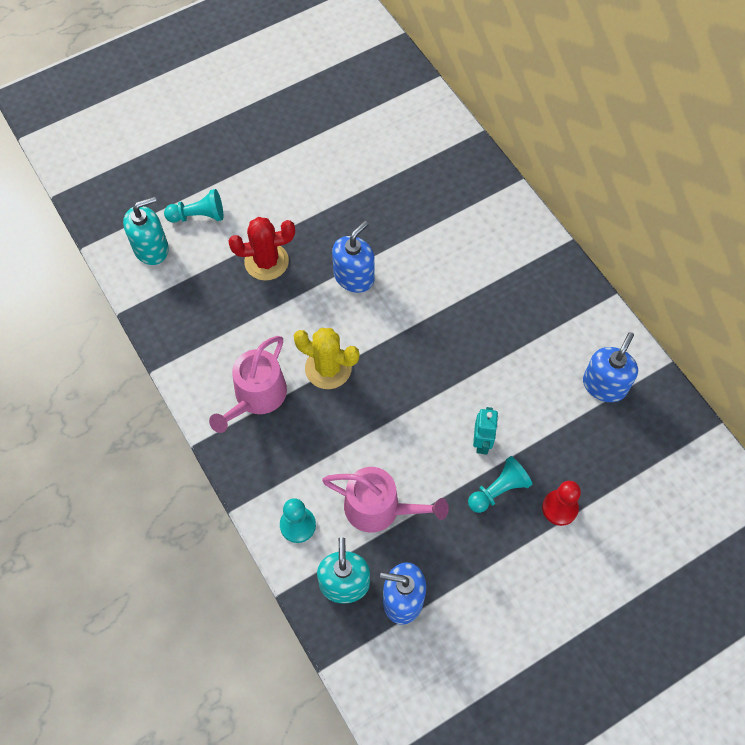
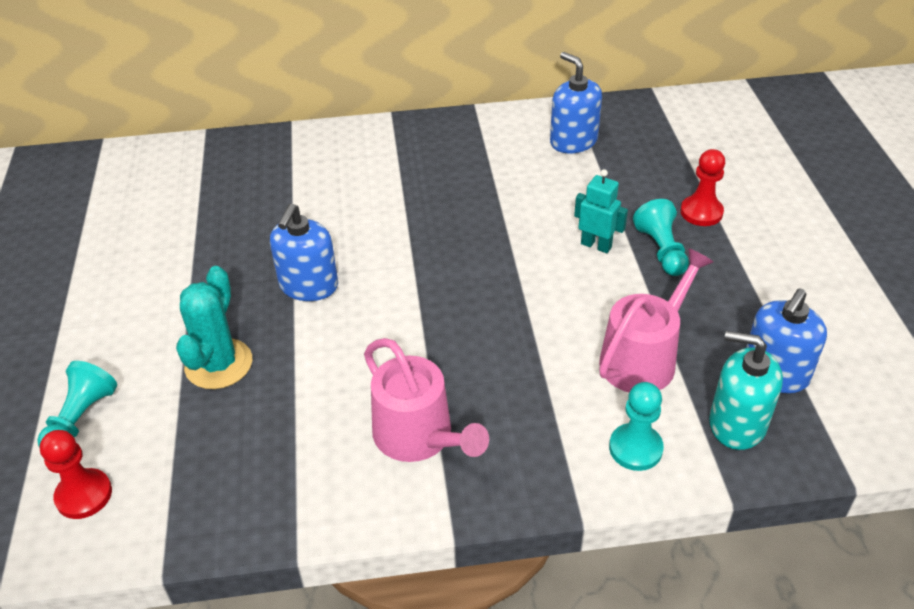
camera: 65 degrees left, 20 degrees down
(151, 248) = (84, 495): turquoise soap dispenser -> red pawn
(266, 261) = (219, 364): red cactus -> turquoise cactus
(328, 368) = (422, 348): yellow cactus -> none
(354, 277) = (308, 286): blue soap dispenser -> blue soap dispenser turned 135 degrees counterclockwise

